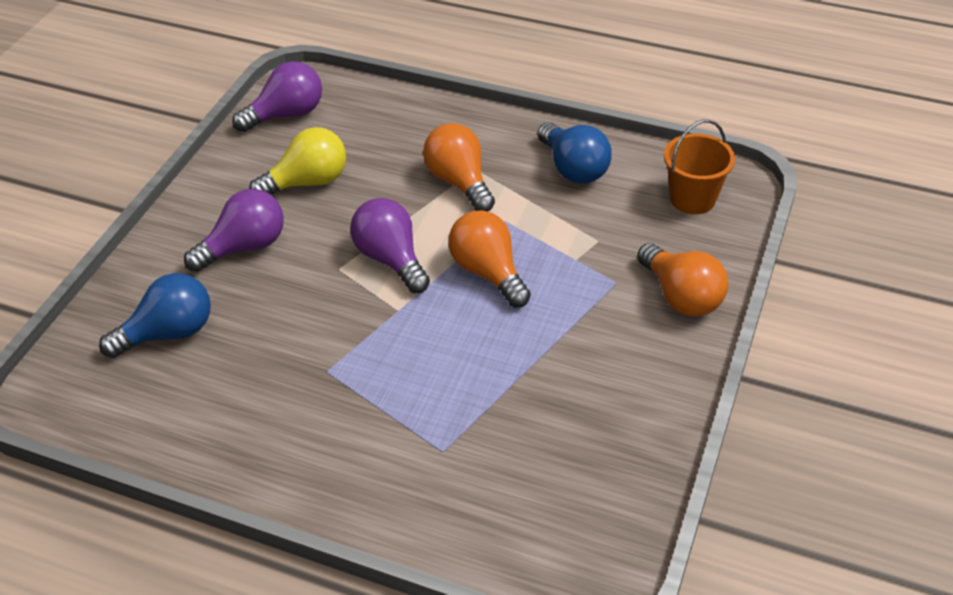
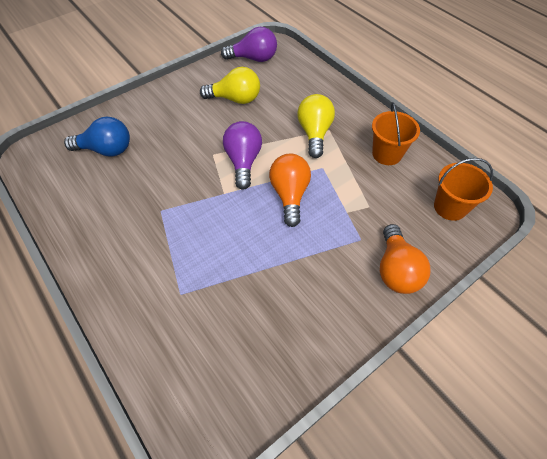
camera: 30 degrees right, 10 degrees up
(244, 247) = (177, 120): purple light bulb -> none
(459, 182) = (314, 133): orange light bulb -> yellow light bulb
(573, 168) = (387, 154): blue light bulb -> orange bucket

